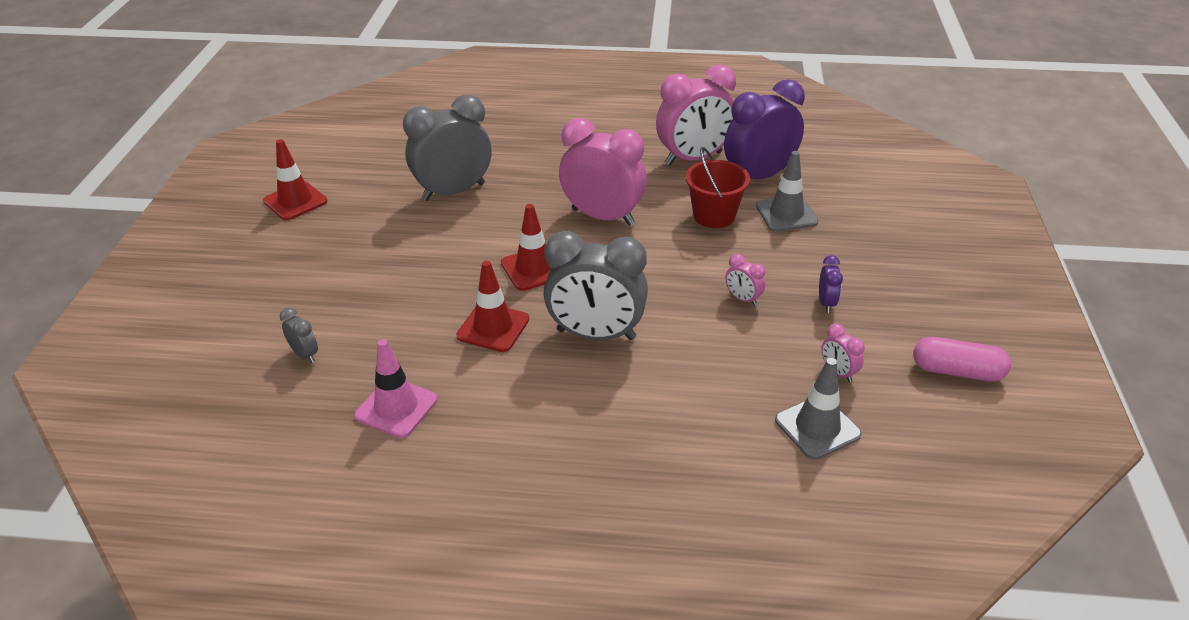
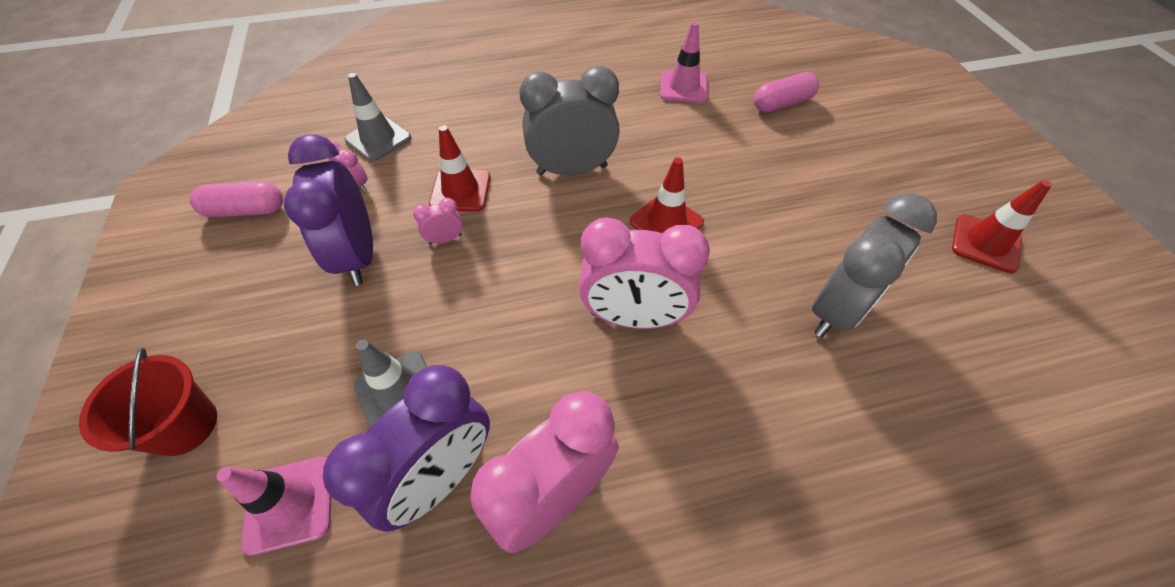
camera: 160 degrees right, 15 degrees up
(305, 354) = (782, 104): grey clock -> pink capsule
(493, 327) = (661, 156): red traffic cone -> red traffic cone (460, 191)
(714, 215) = (496, 360): red bucket -> red bucket (184, 426)
(743, 299) = (445, 239): pink clock -> pink clock turned 45 degrees counterclockwise
(826, 303) = (358, 256): purple clock -> purple clock, size x2.35
(851, 183) = (289, 504): none -> pink traffic cone

